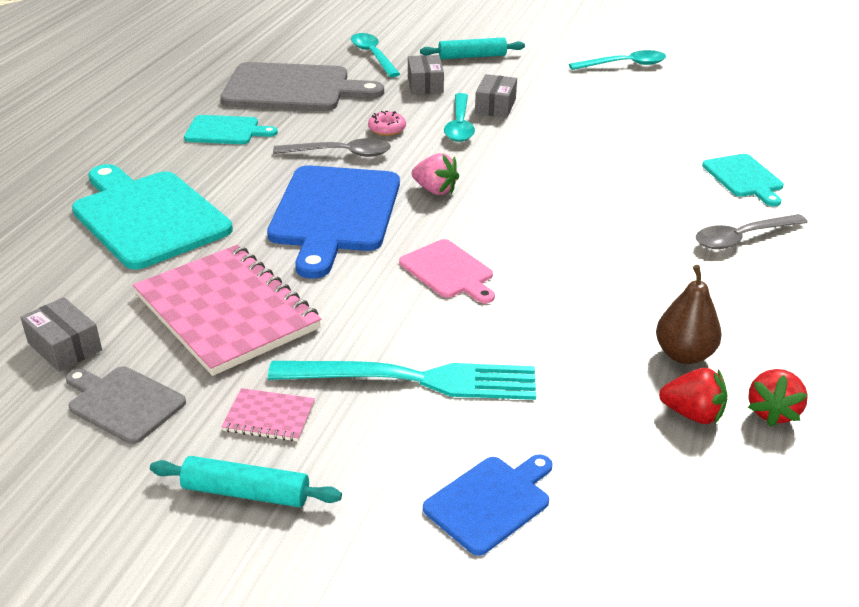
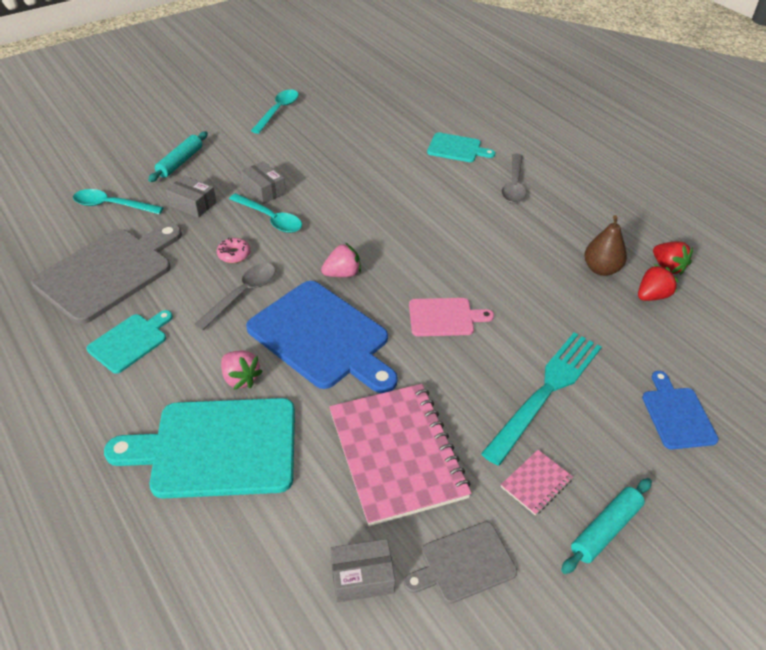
camera: 55 degrees left, 10 degrees up
(227, 312) = (397, 454): pink notebook -> pink notebook turned 75 degrees clockwise
(237, 195) = (240, 378): none -> pink strawberry

